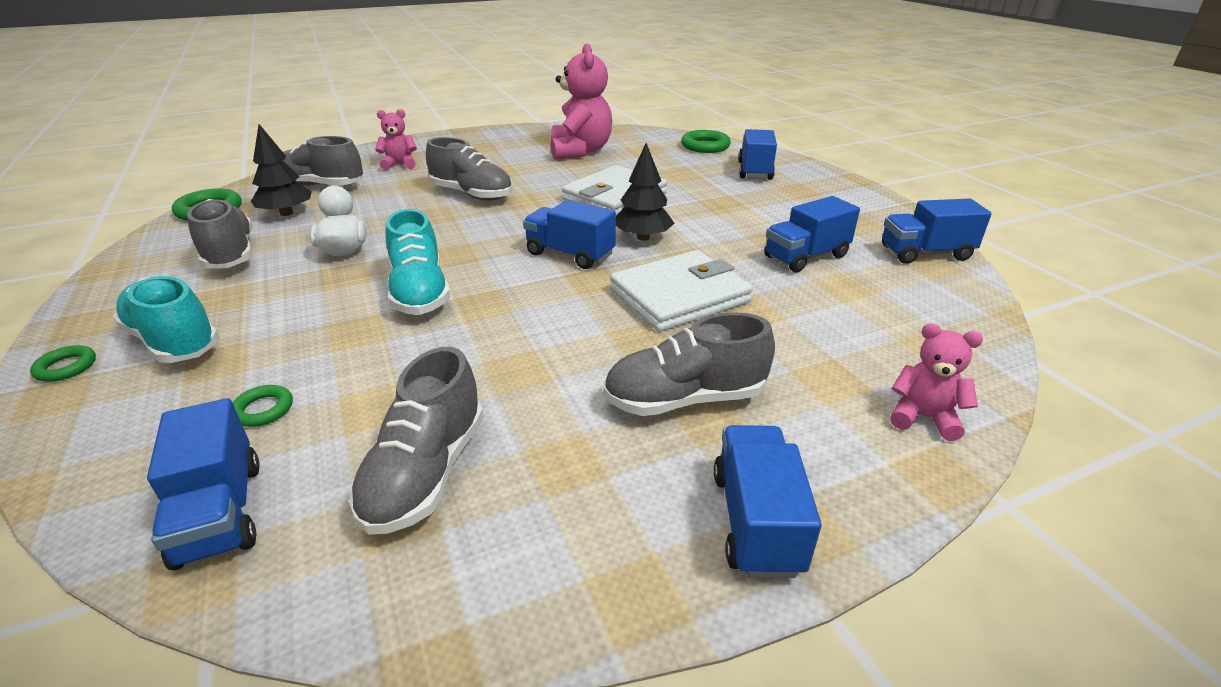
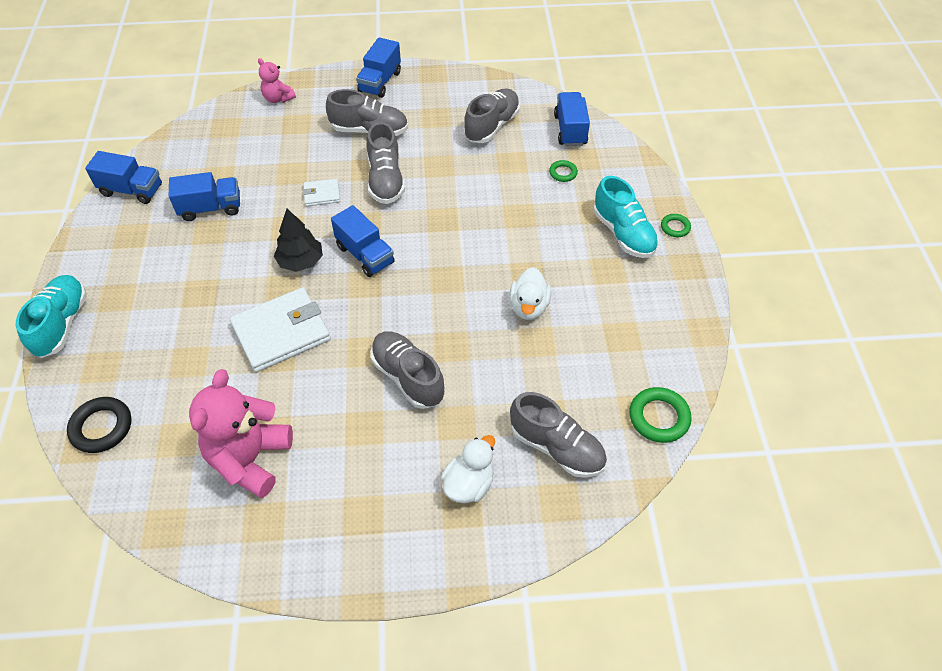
camera: 160 degrees left, 20 degrees up
(230, 254) = (616, 326): grey shoe -> grey shoe (385, 180)
(286, 213) = (584, 388): black tree -> none
(400, 164) = (469, 484): pink teddy bear -> white duck
(420, 293) = (478, 240): turquoise shoe -> turquoise shoe (62, 324)
(679, 296) = (322, 194): white wallet -> white wallet, size x0.49
(705, 146) = (101, 427): green ring -> black ring
(754, 171) = (113, 346): blue truck -> none

